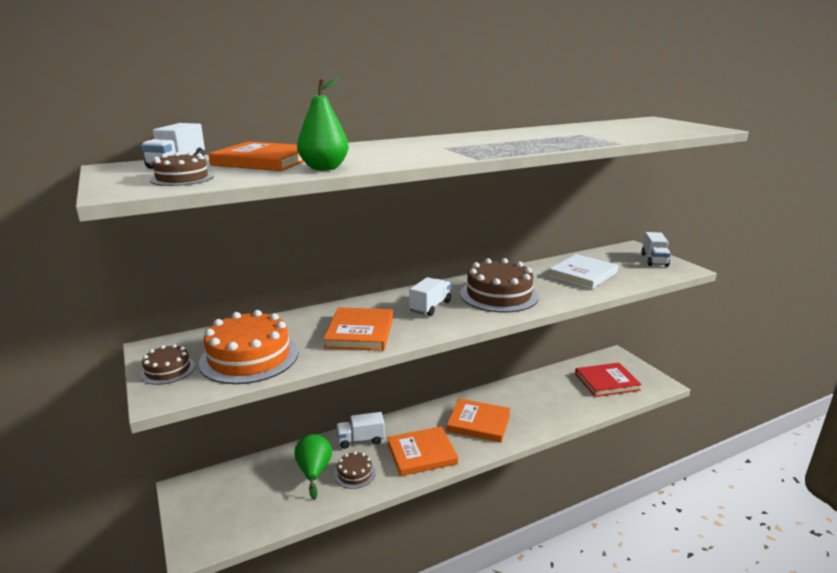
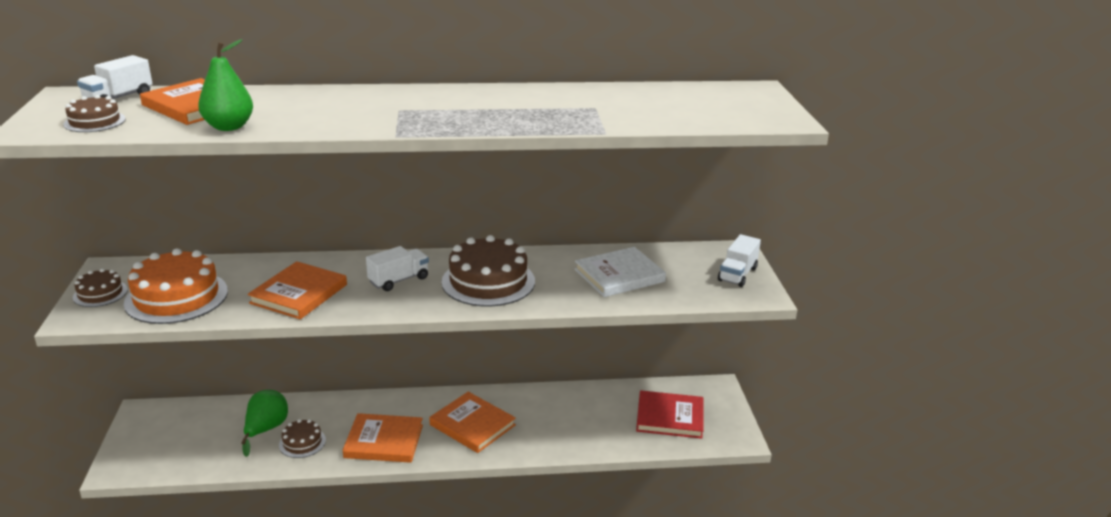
camera: 20 degrees right, 5 degrees up
(360, 440) = (335, 410): white truck -> none

